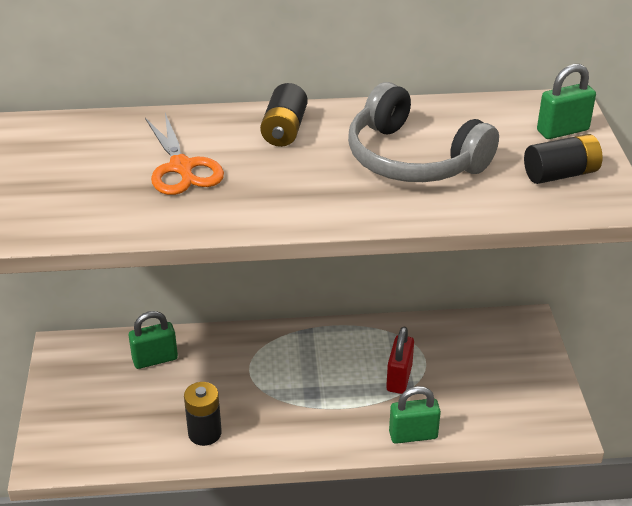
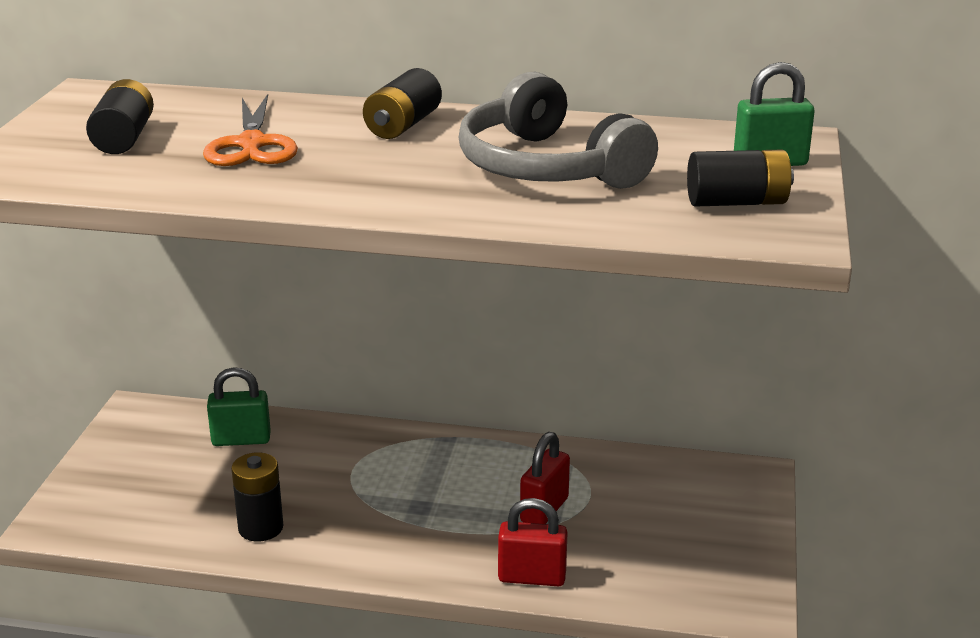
camera: 15 degrees right, 10 degrees down
(77, 175) = (124, 138): none -> black battery
(413, 435) = (532, 577): green padlock -> red padlock

